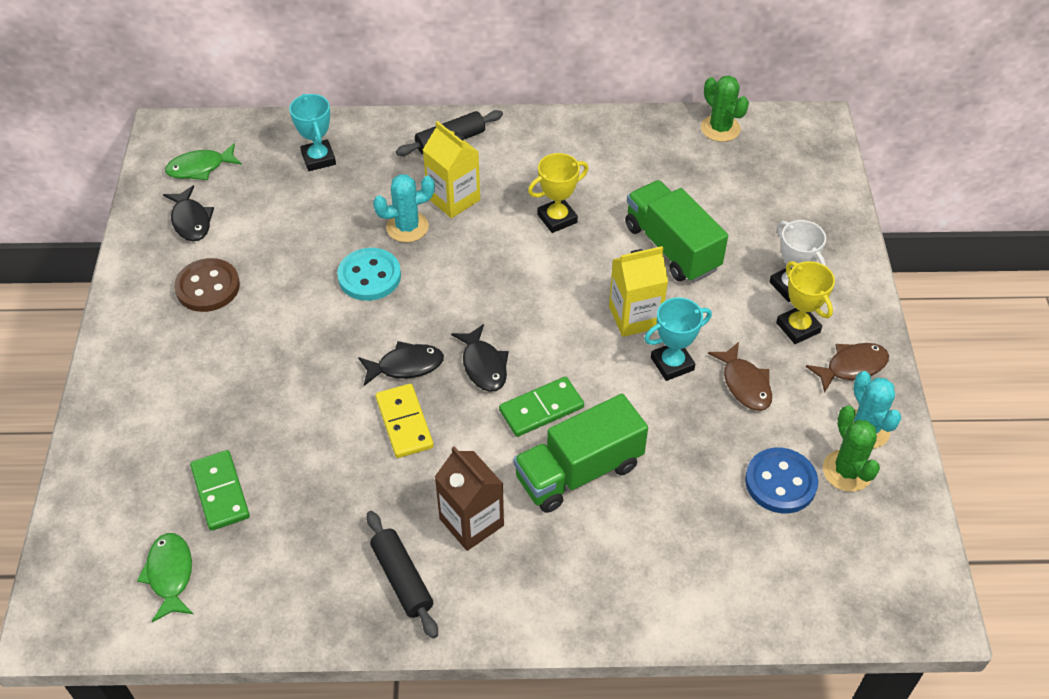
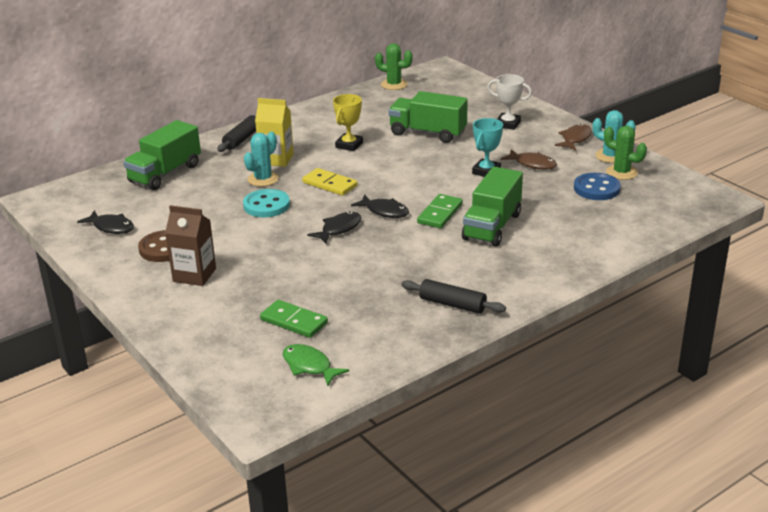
camera: 35 degrees left, 20 degrees down
(200, 168) = (86, 204): green fish -> none
(318, 159) = (165, 173): turquoise trophy -> green truck
(404, 423) = (369, 249): yellow domino -> yellow domino (330, 184)
(471, 522) = (461, 268): brown carton -> brown carton (194, 275)
(634, 317) = (443, 163): yellow carton -> none
(798, 327) = (531, 136): yellow trophy -> none

